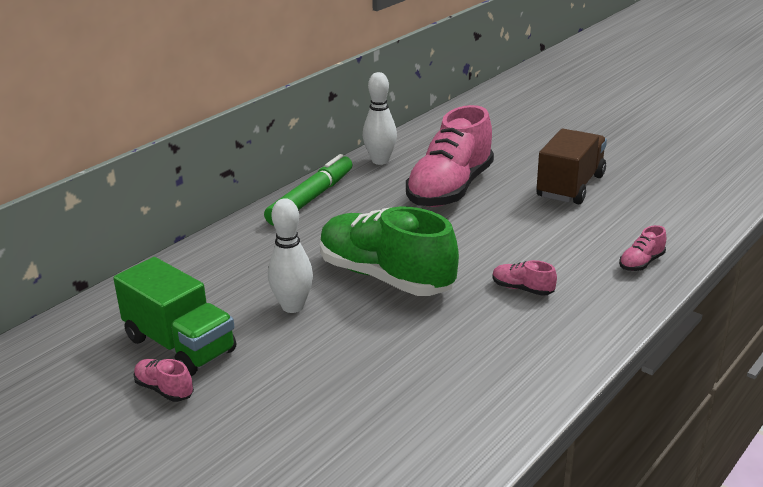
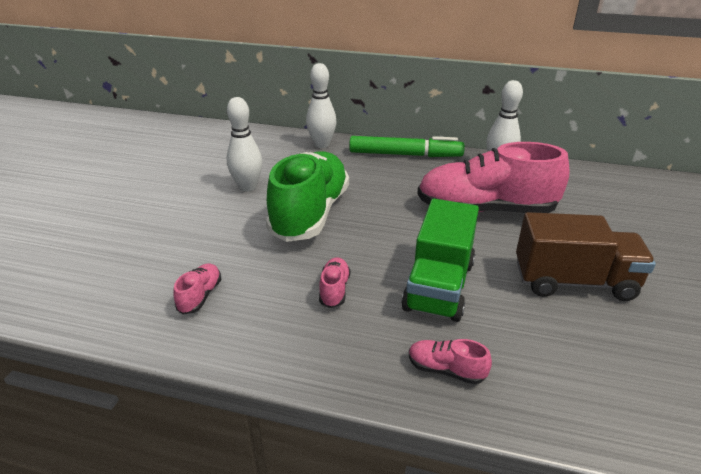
camera: 65 degrees right, 5 degrees up
(164, 389) = (136, 171): pink shoe -> pink shoe (200, 296)
(180, 345) = (185, 163): green truck -> green truck (439, 286)
(234, 240) = (322, 144): none -> white bowling pin

